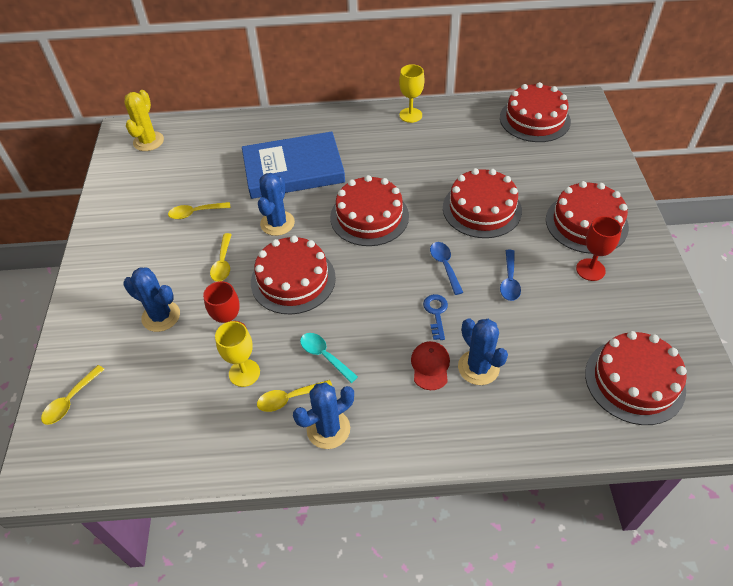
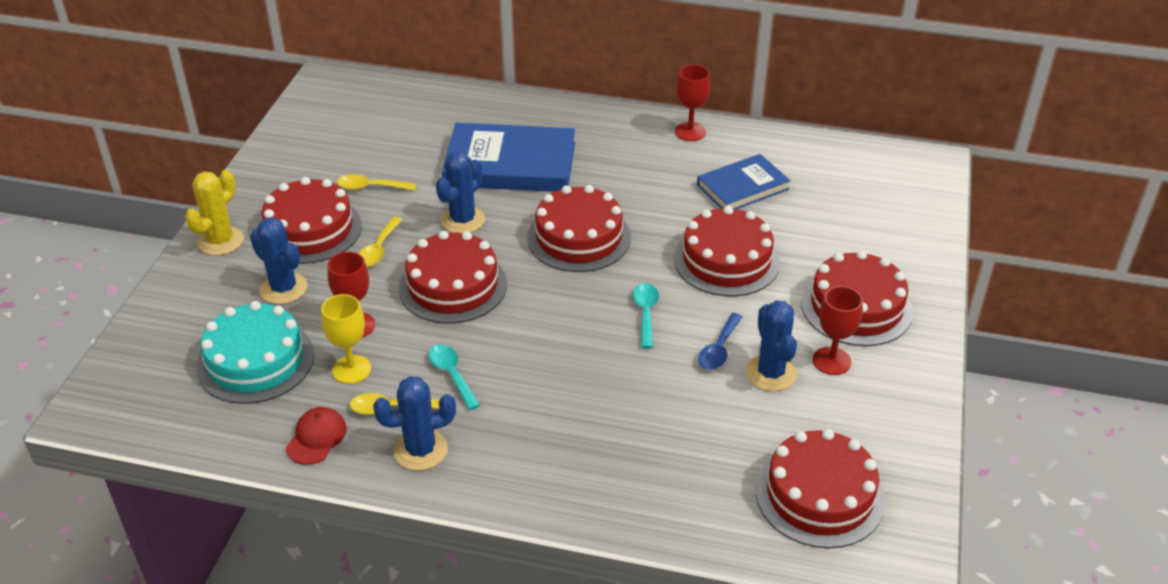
camera: 15 degrees right, 10 degrees down
(70, 401) = (150, 350): yellow spoon -> none
(148, 141) = (350, 96): yellow cactus -> yellow cactus (221, 241)
(163, 387) = (255, 361): none -> turquoise cake
(410, 115) = (690, 132): yellow goblet -> red goblet
(430, 366) = (572, 416): red cap -> red cap (316, 438)
(436, 313) = (608, 362): blue key -> none
(444, 266) = (645, 313): blue spoon -> turquoise spoon
(466, 149) = (742, 187): none -> blue book
(478, 367) = (630, 432): blue cactus -> blue cactus (770, 373)
(534, 119) = (854, 170): red cake -> red cake (310, 230)

